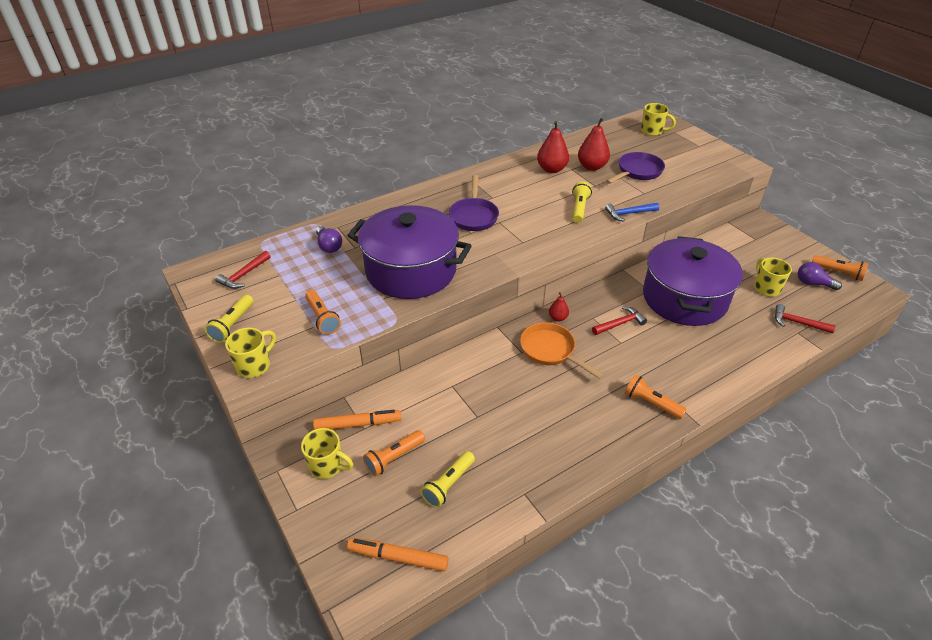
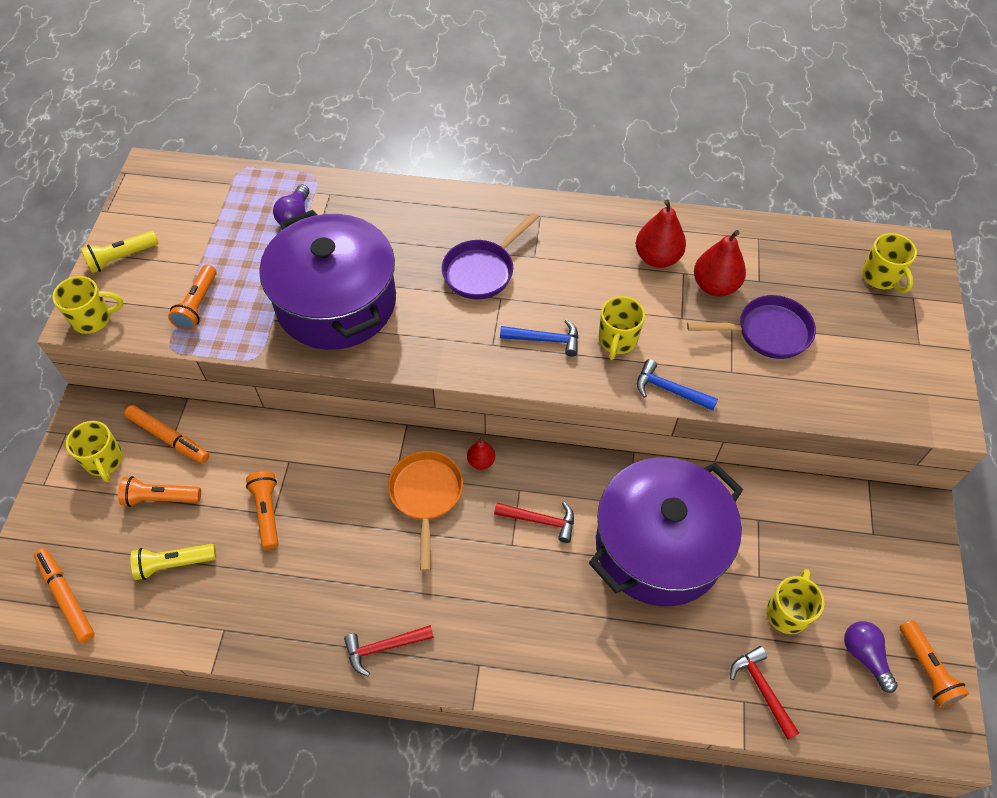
camera: 40 degrees right, 15 degrees up
(244, 275) = (187, 202): red hammer -> red hammer (384, 647)
(545, 226) = (545, 340): none -> blue hammer
(579, 208) = (617, 340): yellow flashlight -> yellow mug
(651, 403) = (453, 641): orange flashlight -> orange flashlight (267, 512)

